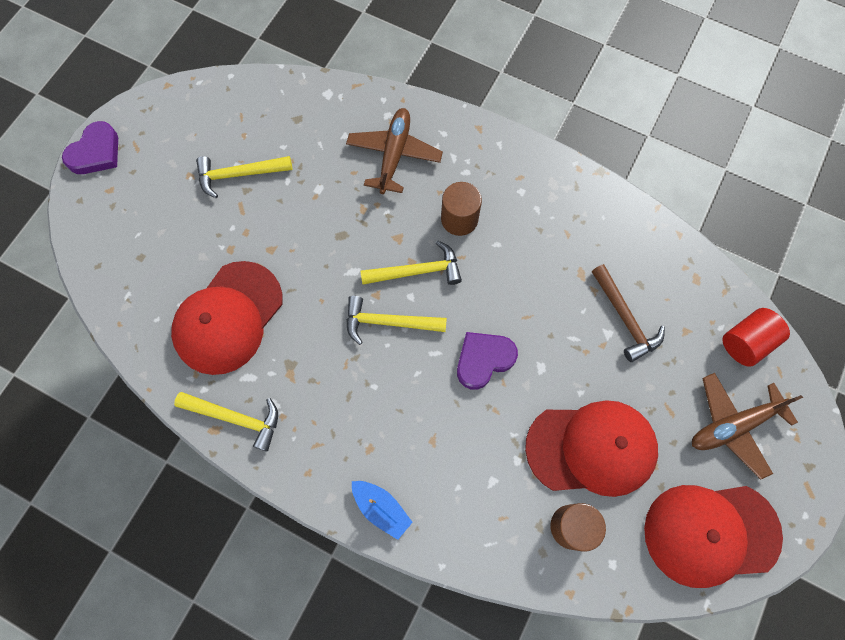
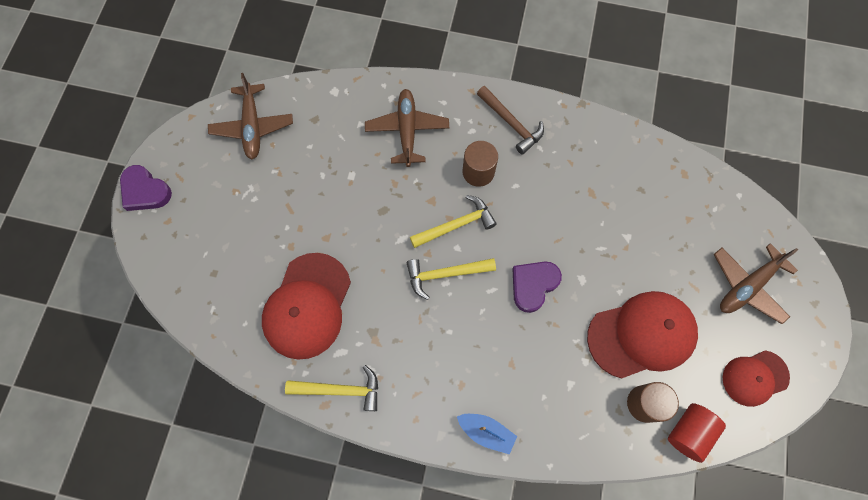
camera: 15 degrees left, 0 degrees up
(96, 152) = (145, 191): purple heart -> purple heart turned 105 degrees clockwise
(229, 111) = (253, 127): none -> brown plane
(239, 175) = (279, 180): yellow hammer -> none
(625, 318) = (637, 221): brown hammer -> brown hammer (511, 123)
(710, 533) = (754, 378): red cap -> red cap, size x0.60
(746, 342) = (738, 216): red cylinder -> red cylinder (688, 432)

